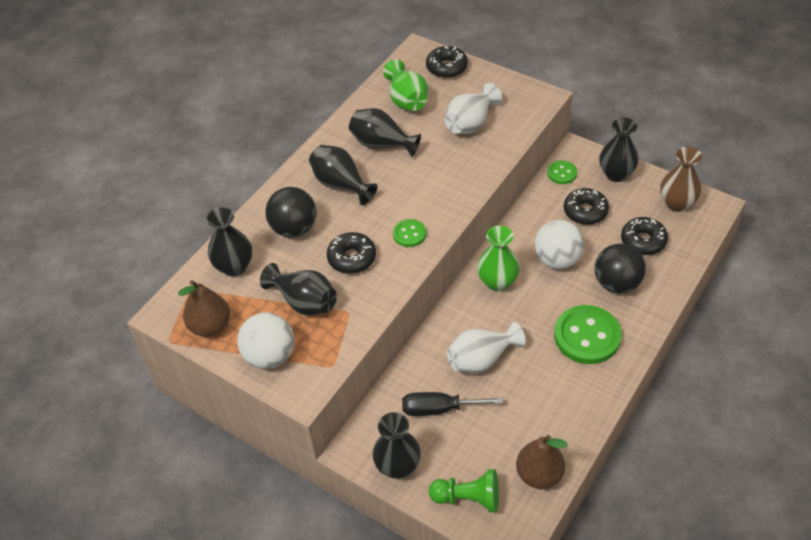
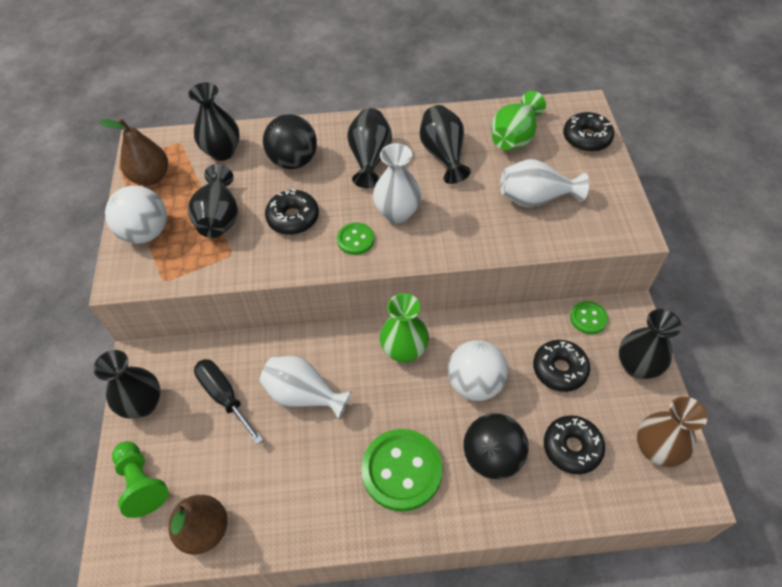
camera: 50 degrees right, 5 degrees up
(409, 199) = (397, 213): none -> white vase

